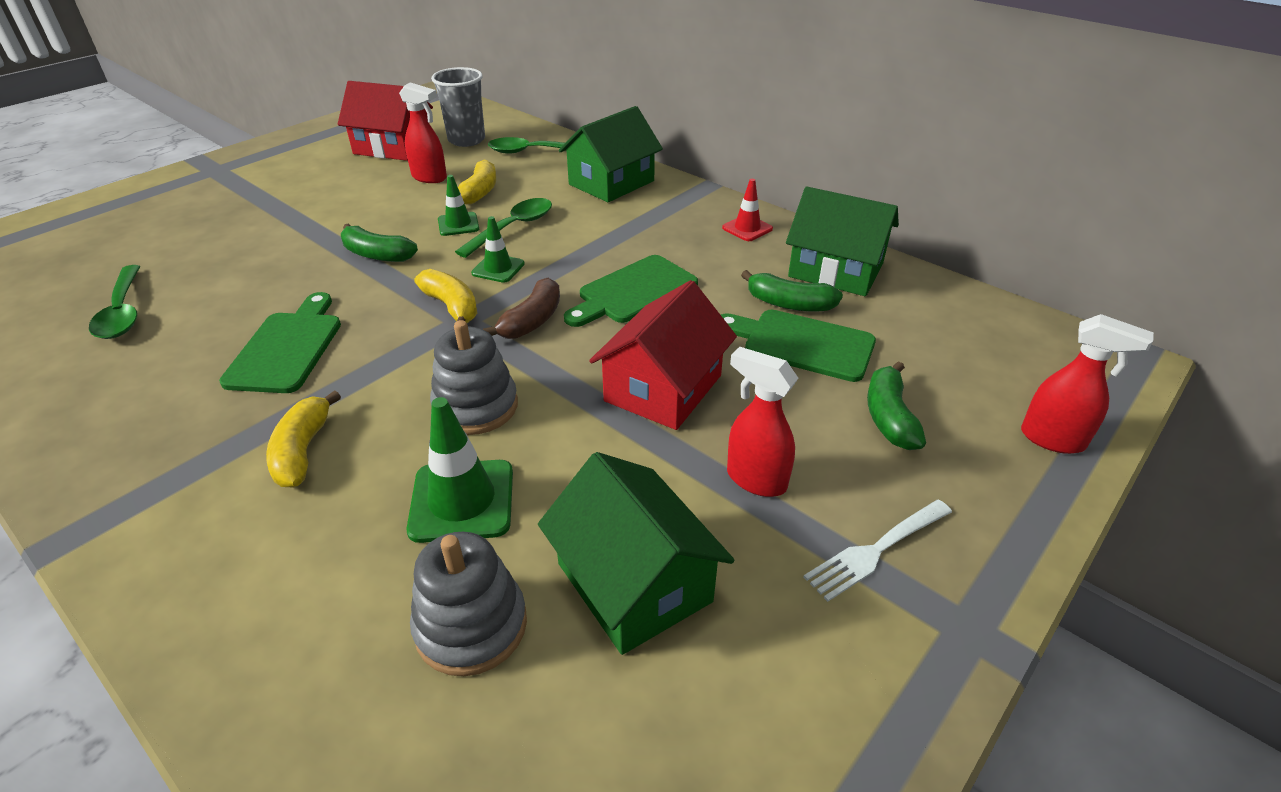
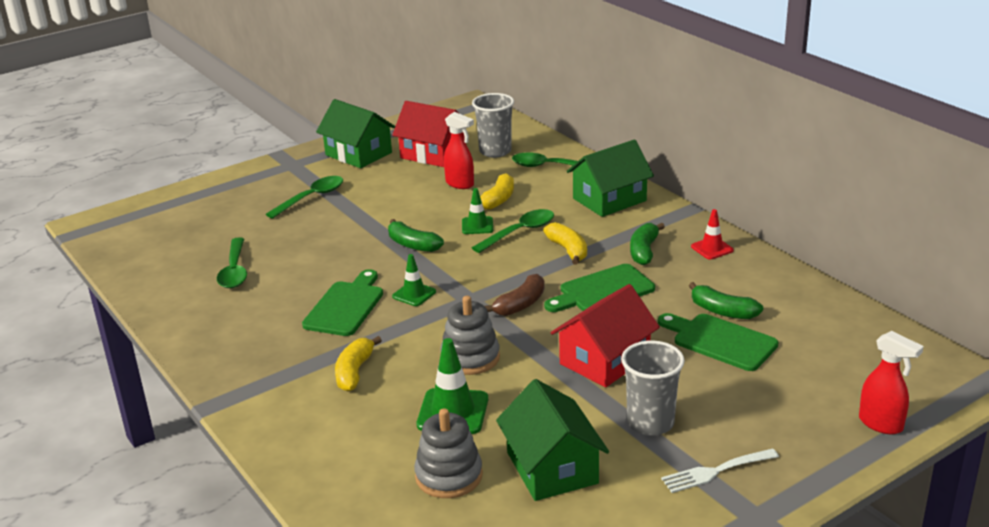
camera: 15 degrees right, 10 degrees down
(239, 207) = (311, 198): none -> green spoon
(451, 307) = (463, 289): yellow banana -> yellow banana (568, 250)
(498, 268) = (502, 263): green traffic cone -> green traffic cone (414, 294)
(755, 479) = (650, 423): red spray bottle -> grey cup
(835, 270) = (772, 289): green house -> green house (358, 154)
(889, 417) = (764, 396): green banana -> green banana (644, 251)

